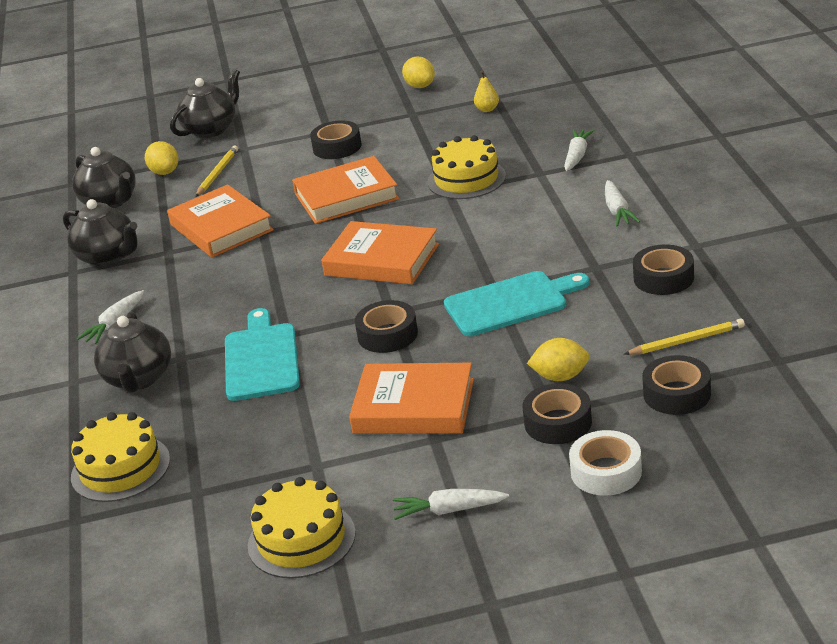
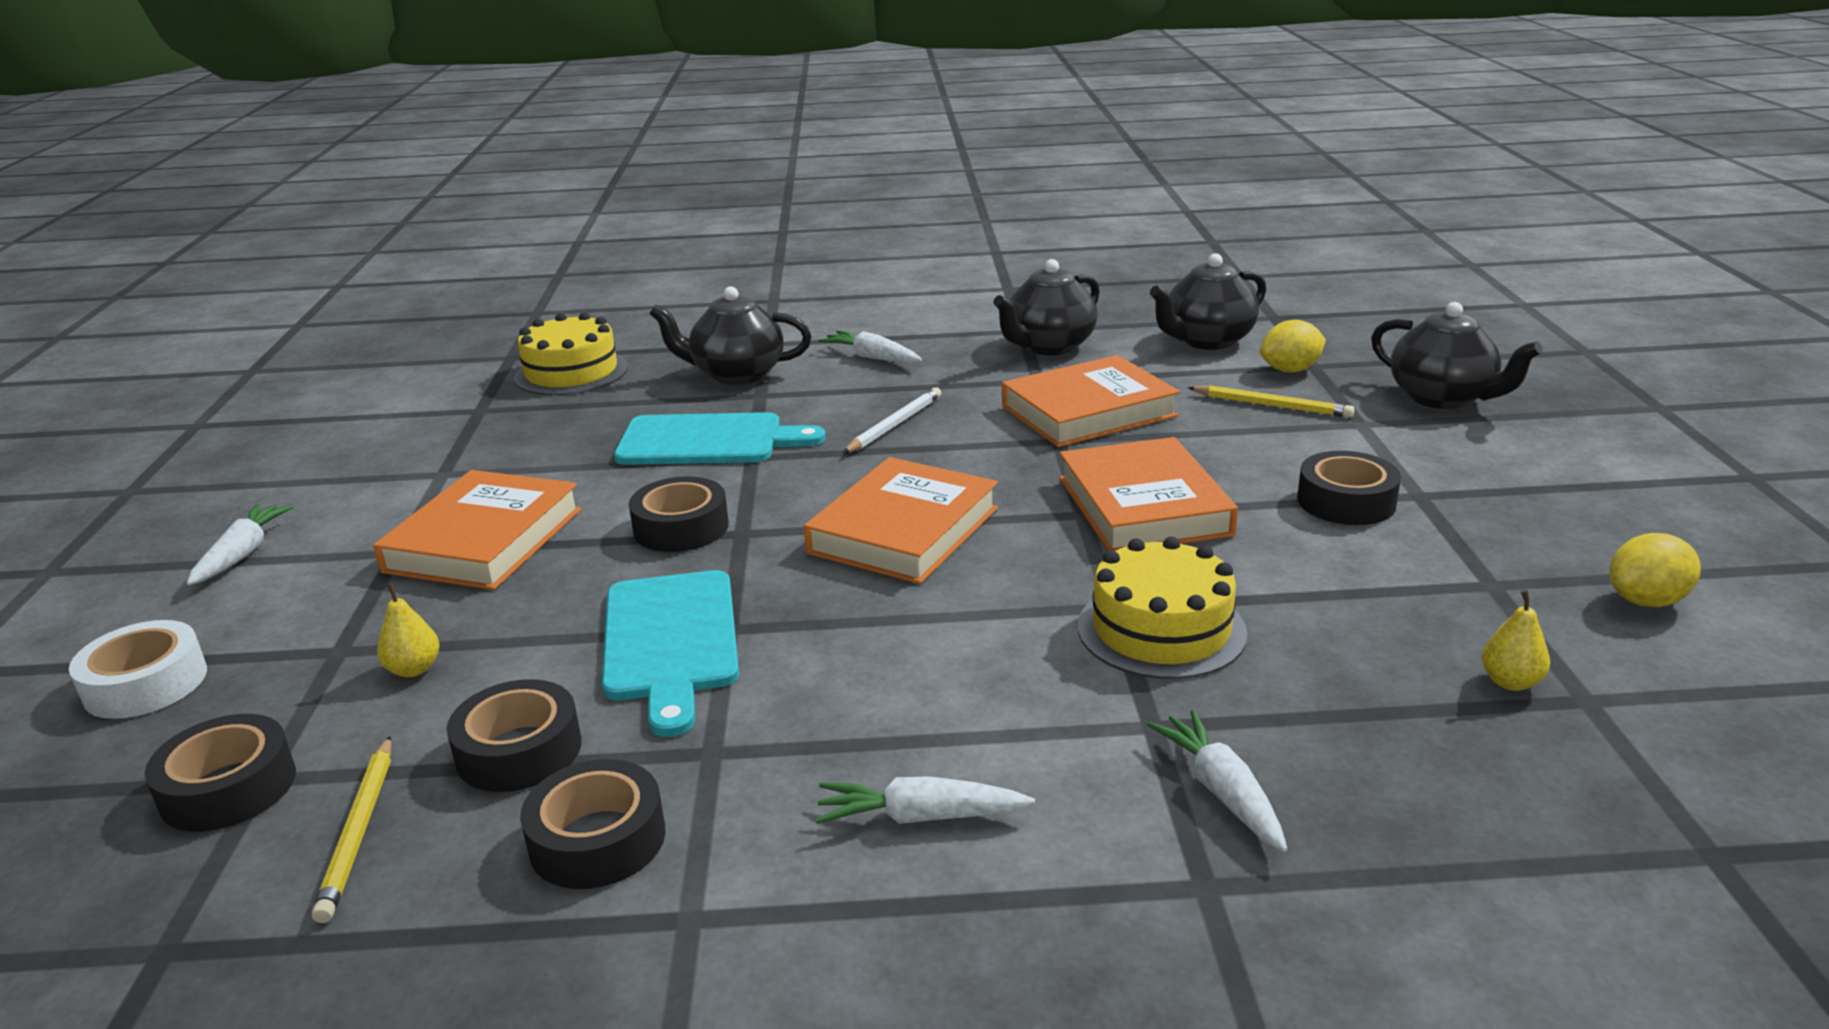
camera: 95 degrees right, 5 degrees down
(238, 291) = (894, 425): none -> white pencil
(301, 539) = (322, 464): yellow cake -> none
(558, 422) = (306, 654): black tape -> black tape (519, 751)
(560, 377) = (414, 669): yellow lemon -> yellow pear
(577, 156) = (1221, 791): white carrot -> white carrot turned 135 degrees counterclockwise

